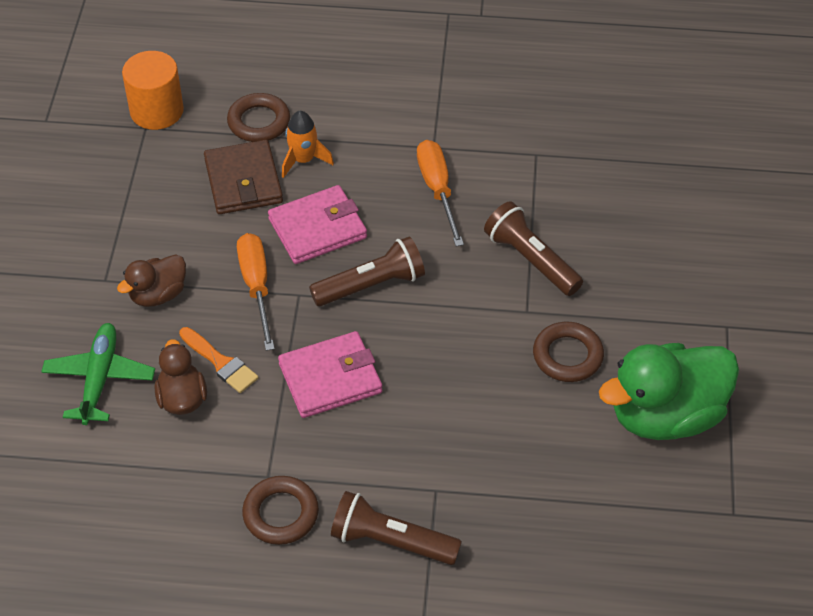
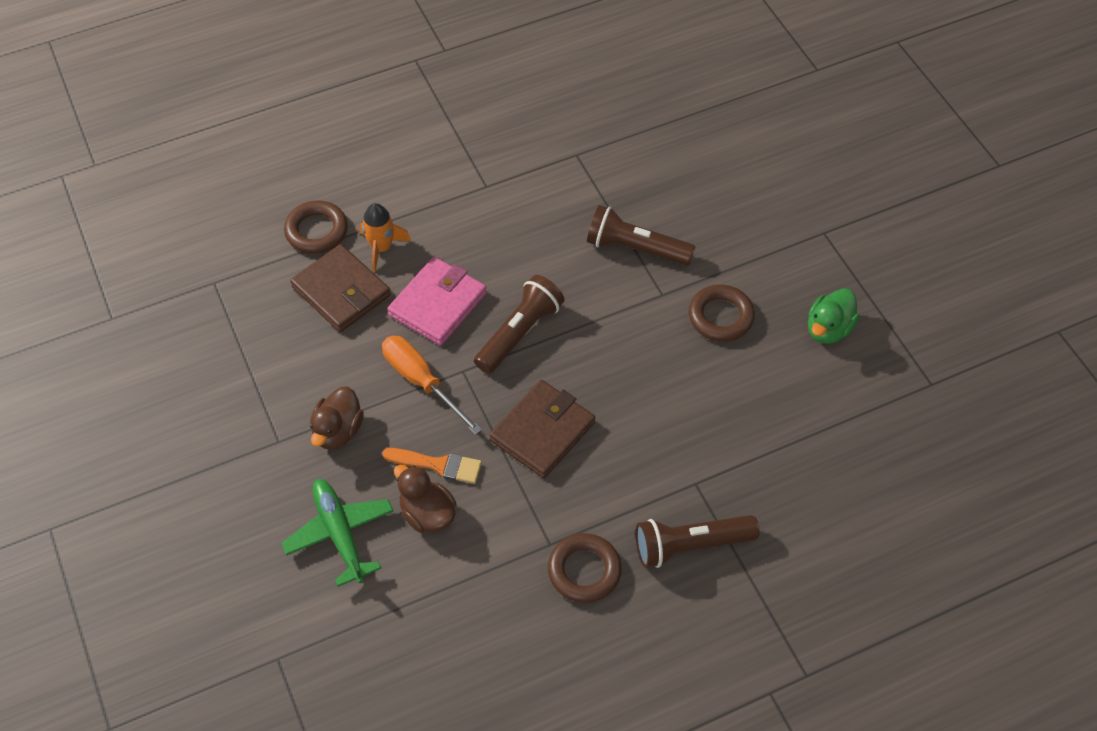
camera: 30 degrees left, 5 degrees up
(157, 111) = (214, 262): orange cylinder -> none
(330, 378) = (542, 431): pink wallet -> brown wallet
(437, 190) = (516, 222): orange screwdriver -> none
(665, 415) = (828, 329): green duck -> green duck, size x0.53

